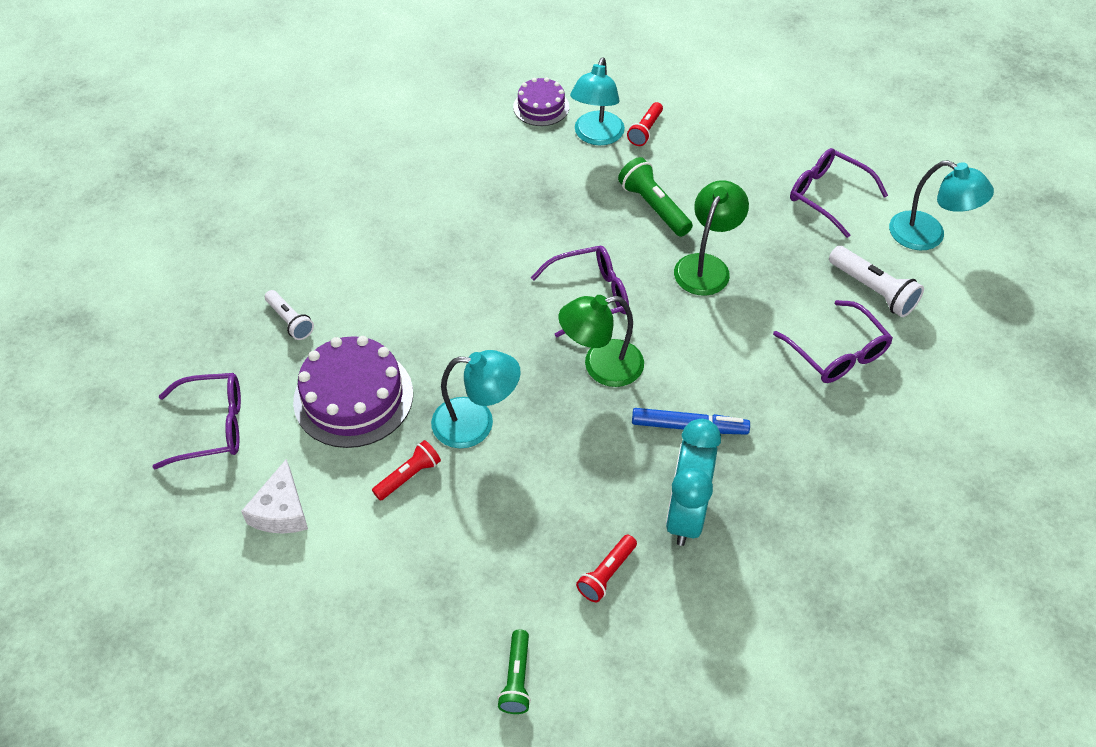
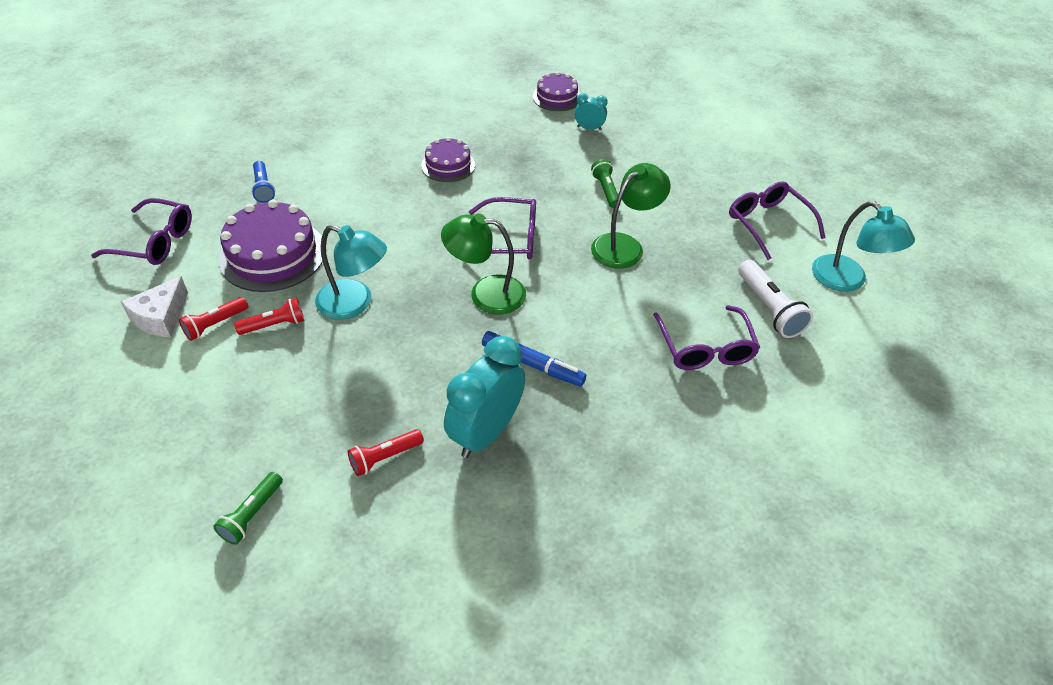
camera: 20 degrees right, 5 degrees down
(290, 321) = (263, 188): white flashlight -> blue flashlight
(474, 228) = (448, 165): none -> purple cake
(596, 136) = (589, 128): turquoise lamp -> turquoise clock
(645, 130) = (633, 134): red flashlight -> red flashlight (215, 324)
(653, 207) = (606, 190): green flashlight -> green flashlight, size x0.66

